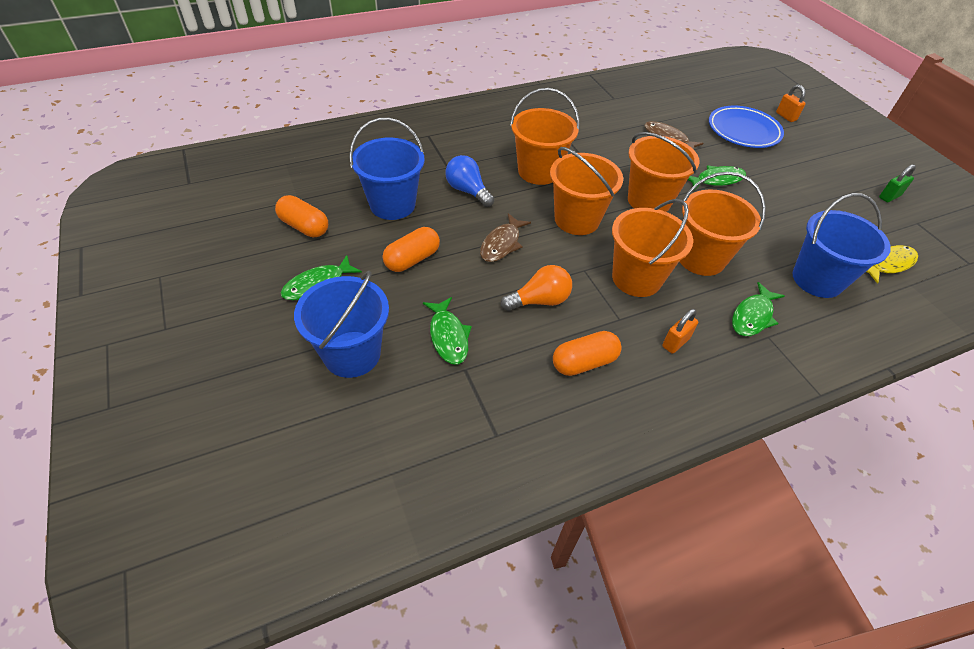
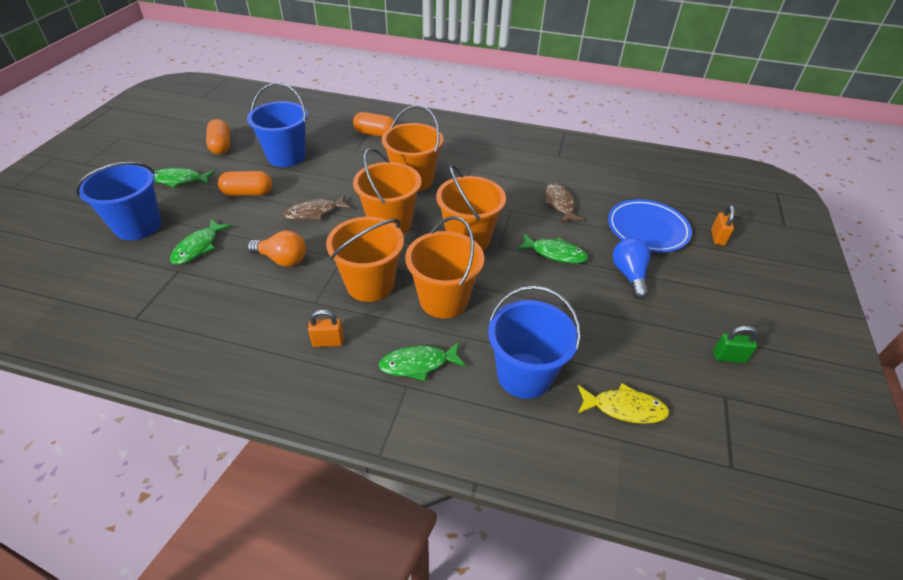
camera: 40 degrees right, 5 degrees down
(468, 191) = (345, 170): blue light bulb -> blue light bulb (629, 275)
(584, 362) = (248, 313): orange capsule -> orange capsule (375, 134)

